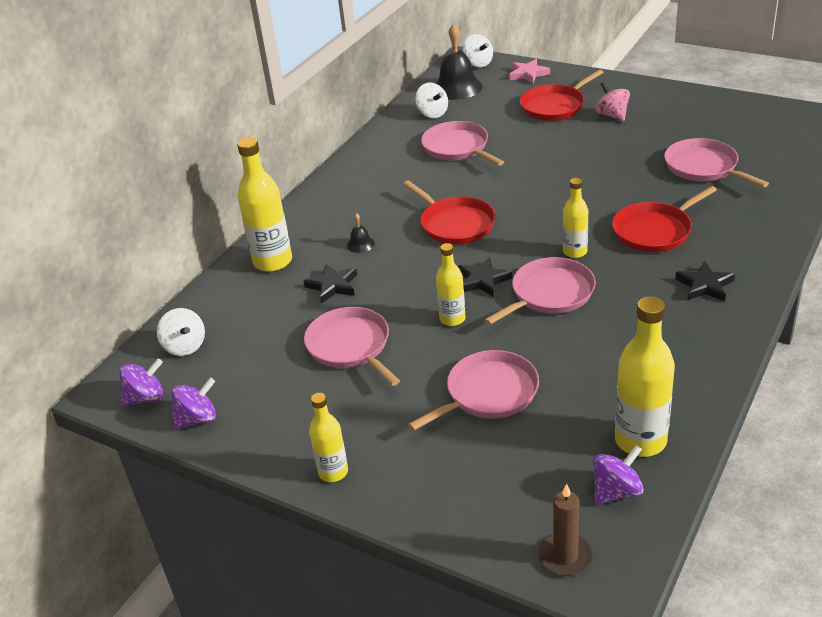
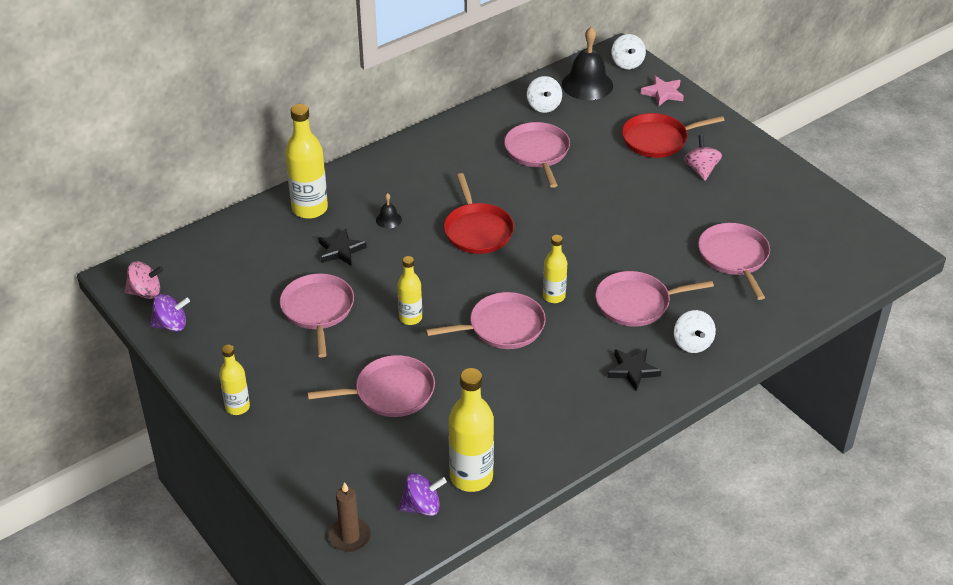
camera: 20 degrees right, 5 degrees up
(146, 398) = (145, 292): purple spinning top -> pink spinning top
(185, 346) = (198, 260): white spinning top -> white spinning top (692, 343)
(482, 280) = (459, 293): black star -> none
(655, 231) = (636, 303): red pan -> pink pan

